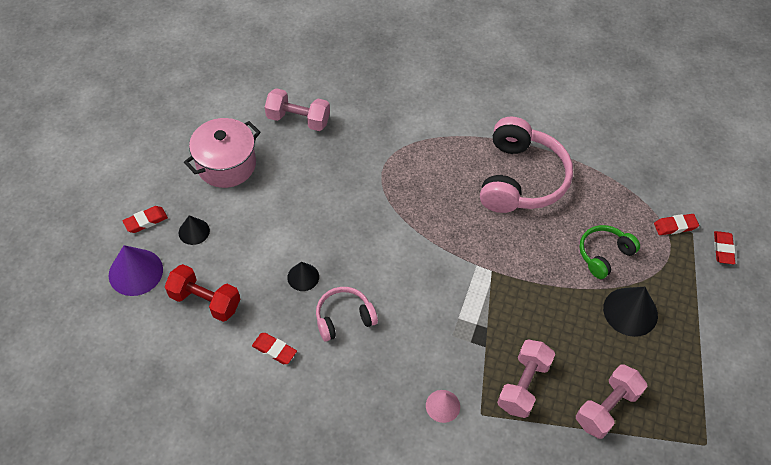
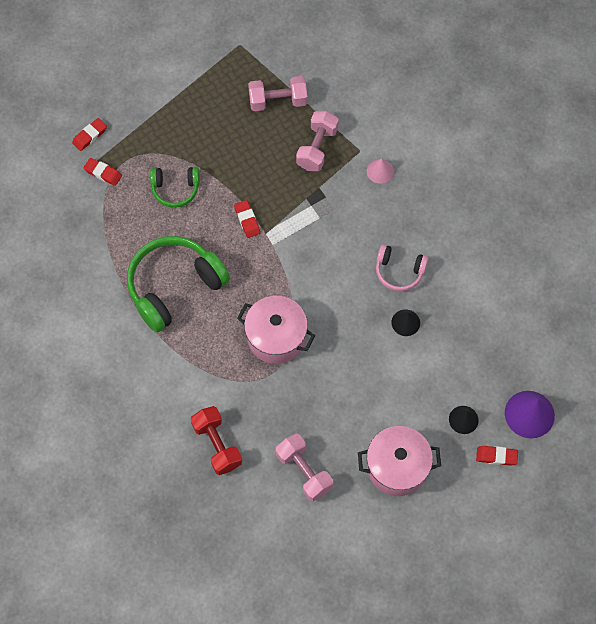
camera: 140 degrees left, 10 degrees up
(205, 301) = (490, 353): red dumbbell -> red dumbbell (217, 445)
(274, 350) = (464, 282): red eraser -> red eraser (247, 220)
(403, 194) = (276, 337): none -> pink pot
(521, 179) = (174, 286): pink headphones -> green headphones
(523, 385) = (317, 148): pink dumbbell -> pink dumbbell turned 45 degrees counterclockwise
(630, 311) = (200, 142): black cone -> none

